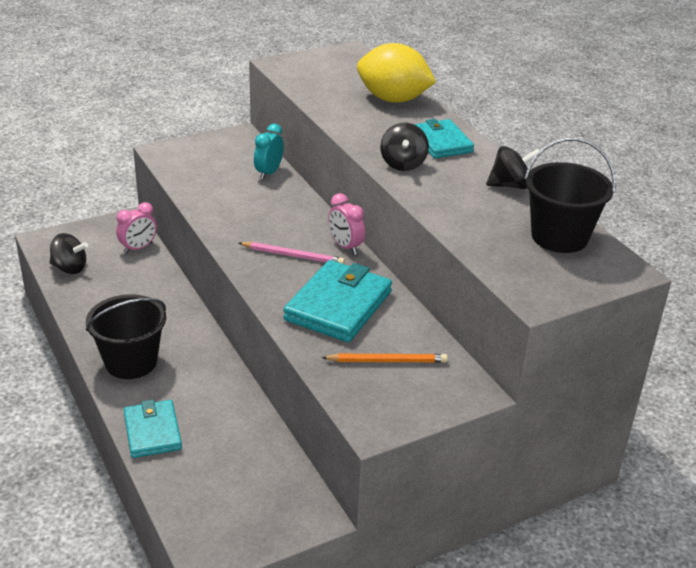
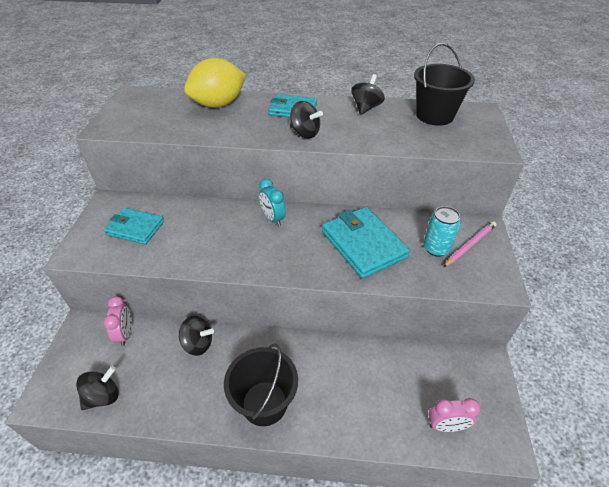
camera: 55 degrees left, 10 degrees up
(152, 432) = (356, 424): turquoise wallet -> turquoise wallet (135, 228)
(162, 294) = (198, 344): none -> black spinning top
(269, 173) = (175, 208): turquoise clock -> turquoise clock (273, 218)
(293, 255) = (288, 241): pink pencil -> pink pencil (470, 245)
(345, 246) = (299, 212): pink clock -> pink clock (446, 426)
(387, 361) = (436, 248): orange pencil -> turquoise can

